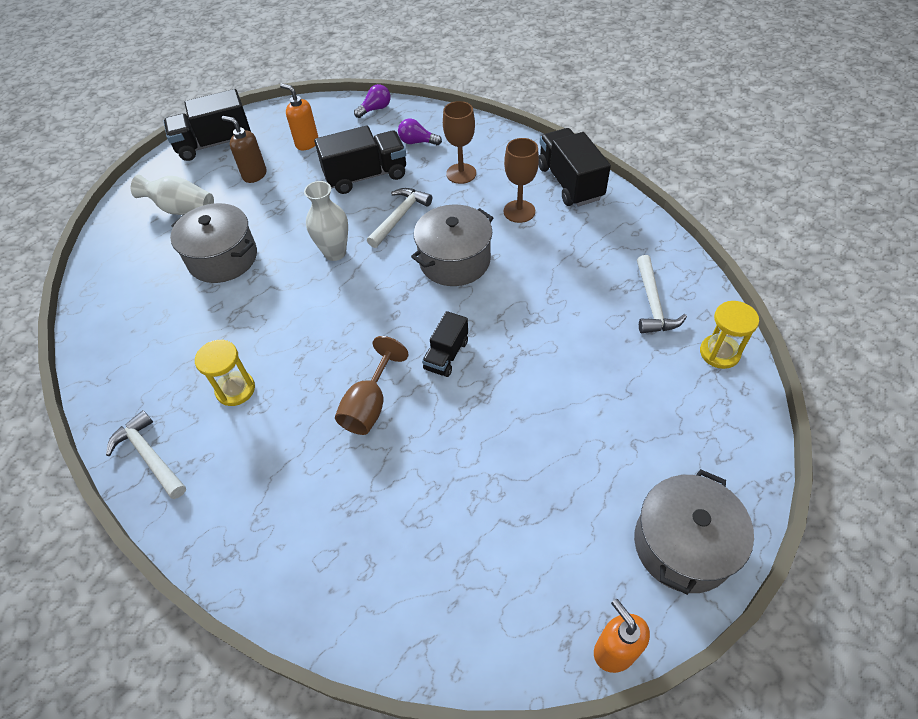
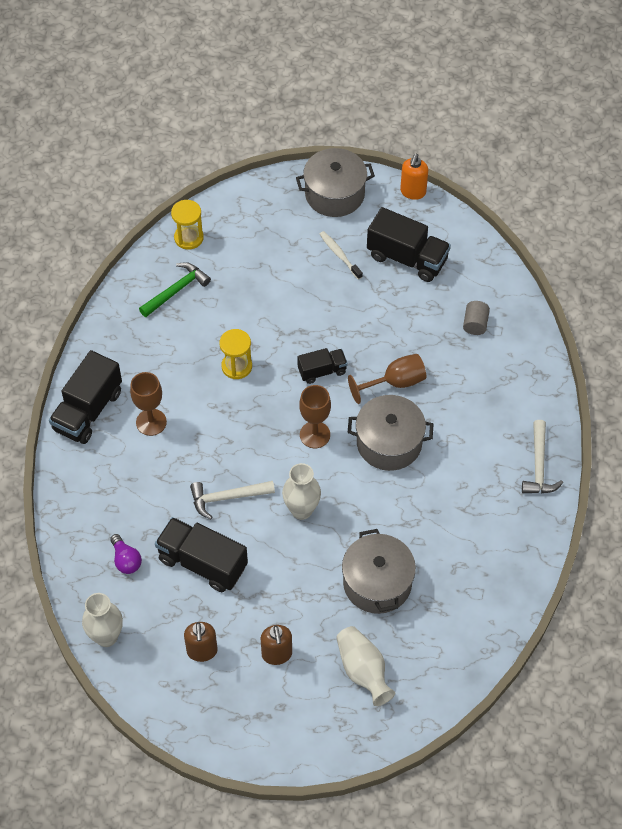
camera: 135 degrees left, 5 degrees up
(215, 144) = (270, 734): black truck -> black truck (407, 258)
(235, 389) = (458, 464): yellow hourglass -> yellow hourglass (236, 366)
(307, 143) = (202, 651): orange soap dispenser -> brown soap dispenser
(353, 543) = (475, 324): none -> grey cylinder
(375, 109) = (106, 637): purple light bulb -> white vase
(454, 261) = (239, 426): grey pot -> grey pot (389, 443)
(461, 173) = (140, 494): brown goblet -> brown goblet (315, 435)
(578, 477) = (339, 255): none -> white toothbrush
(652, 304) = (176, 290): white hammer -> green hammer

